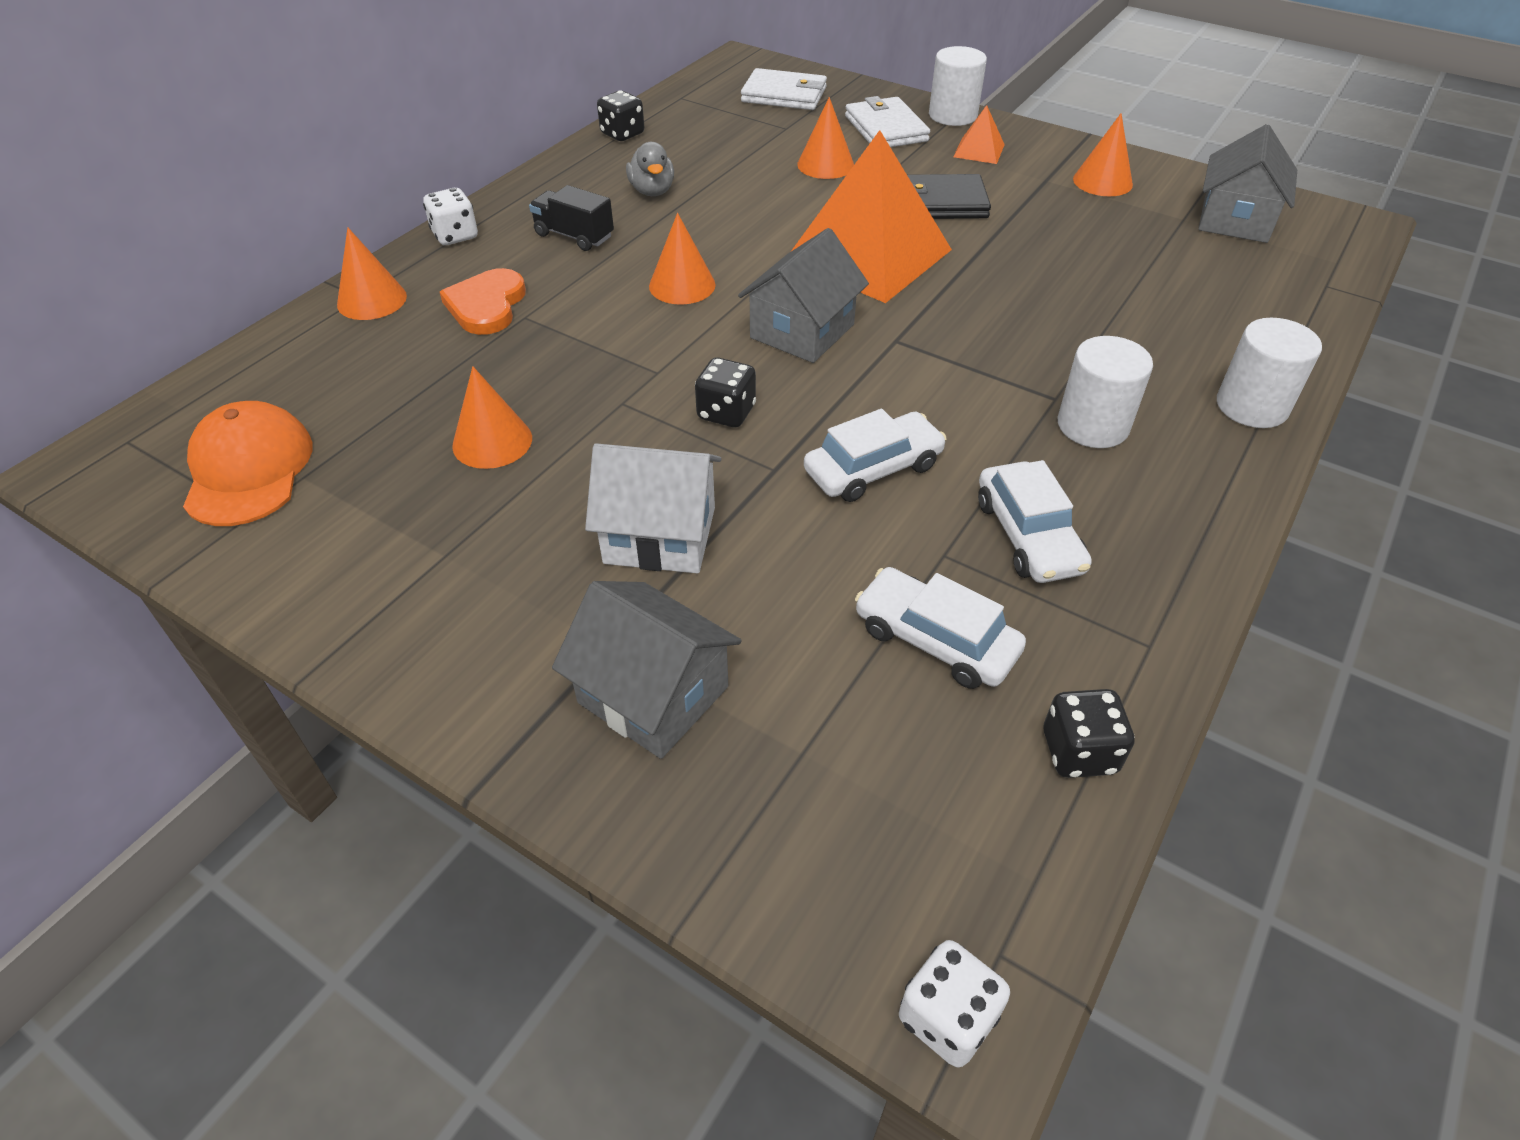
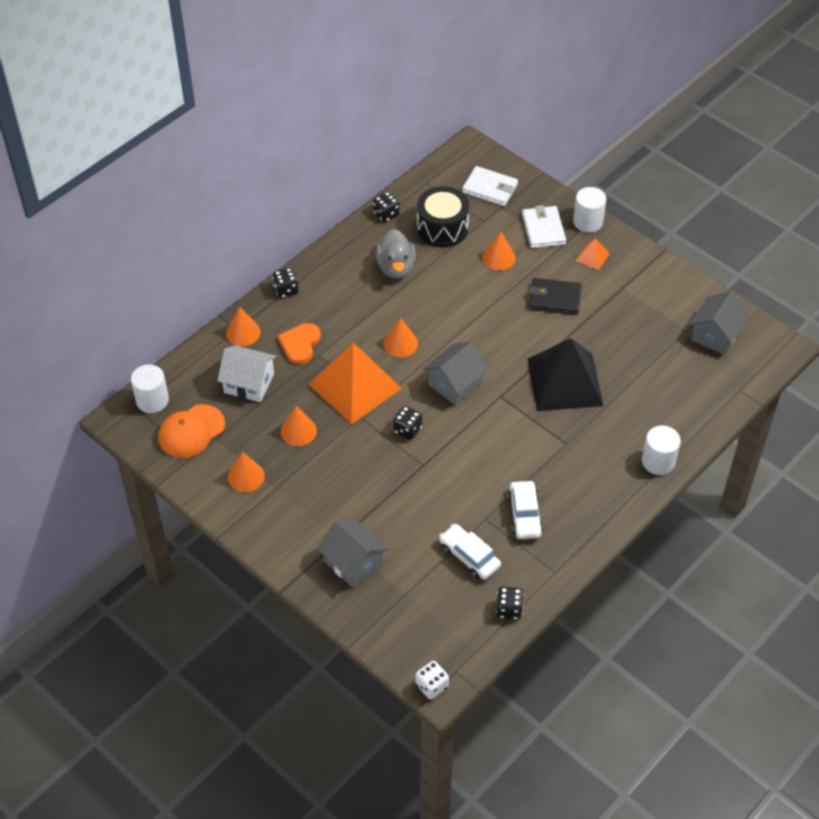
camera: 10 degrees right, 5 degrees up
(248, 470) = (191, 431): orange cap -> orange cap turned 135 degrees counterclockwise
(455, 236) = (286, 290): white dice -> black dice
(574, 236) = (349, 299): black truck -> none
(652, 191) = (396, 268): grey duck -> grey duck, size x1.51
(660, 535) = (367, 491): white house -> white house (249, 383)
(720, 141) = (442, 228): none -> black drum
(868, 254) = (503, 334): orange pyramid -> orange pyramid (355, 386)
(873, 469) = (467, 471): white car -> none
(1009, 306) = (565, 382): none -> black pyramid
(1092, 425) = (577, 462): white cylinder -> white cylinder (152, 400)
(1102, 181) = (654, 293): orange cone -> orange cone (246, 476)

